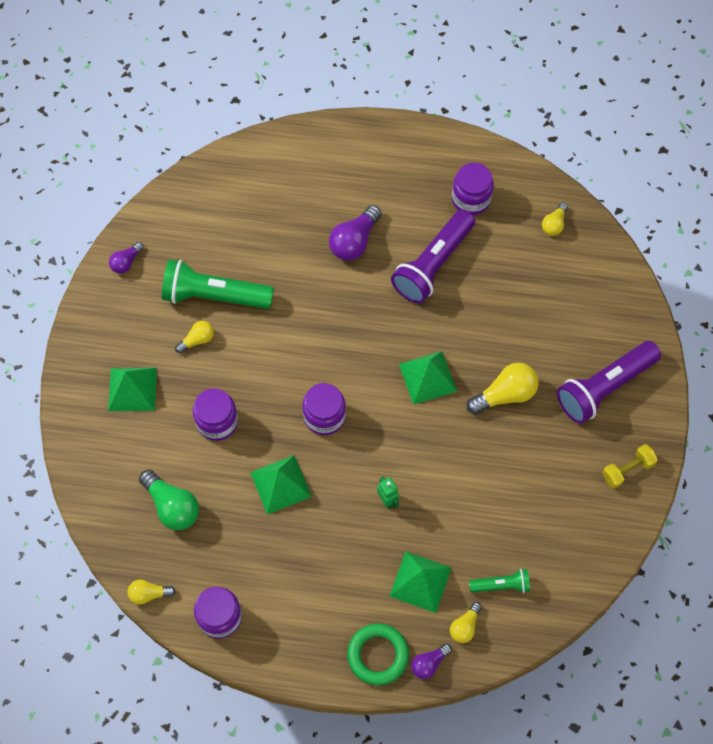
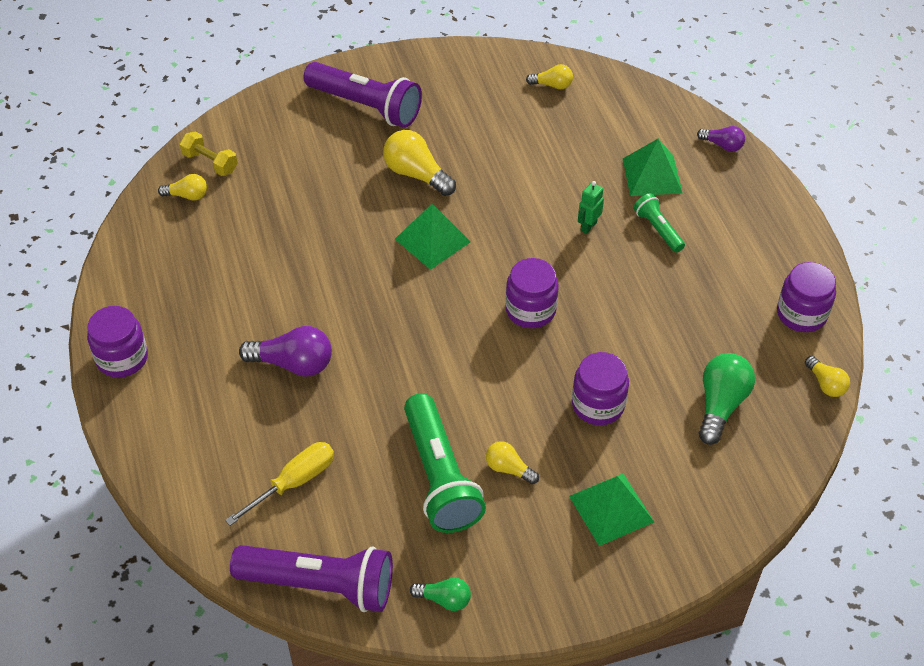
camera: 115 degrees left, 15 degrees down
(126, 262) = (444, 599): purple light bulb -> green light bulb
(257, 210) = (295, 482): none -> yellow screwdriver
(280, 484) = (630, 319): green pyramid -> none
(378, 655) = (743, 182): green ring -> none
(433, 264) = (289, 281): purple flashlight -> purple flashlight (320, 585)
(465, 626) = (670, 132): yellow light bulb -> yellow light bulb (552, 85)
(471, 199) = (184, 275): purple jar -> purple jar (122, 358)
(501, 585) = (614, 120): green flashlight -> green flashlight (658, 229)
(627, 470) = (444, 69): yellow dumbbell -> yellow dumbbell (210, 163)

